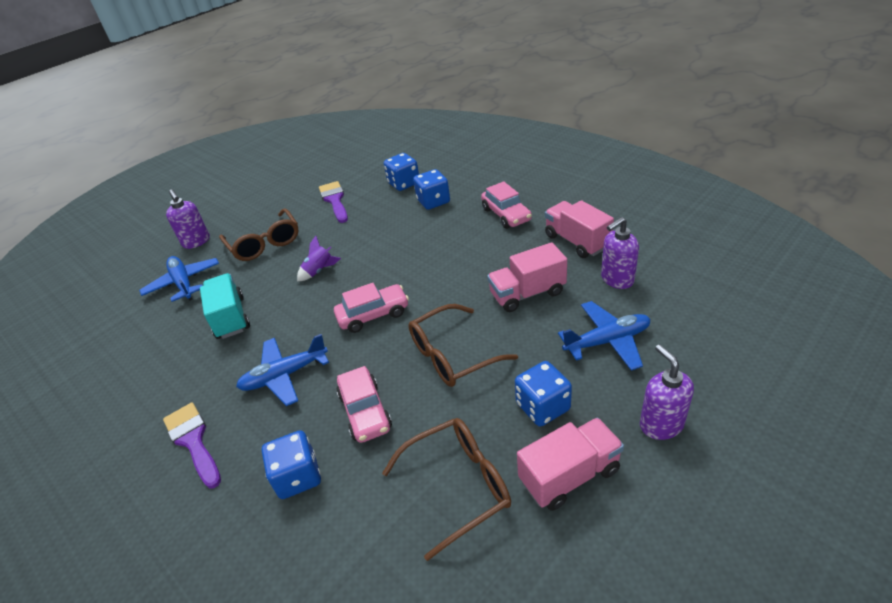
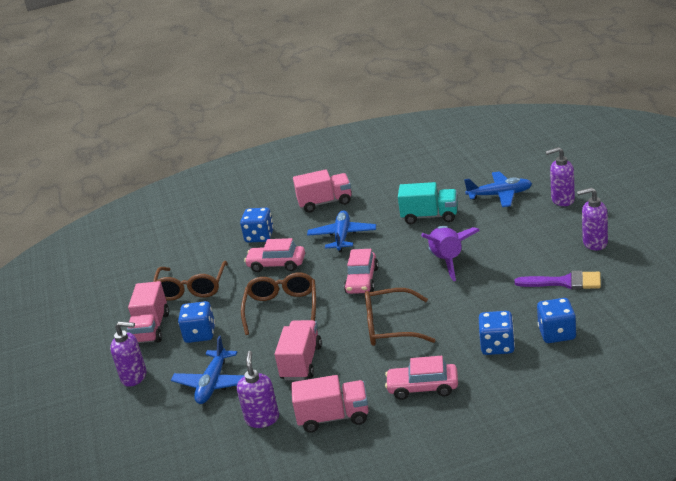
camera: 120 degrees right, 10 degrees down
(193, 441) = (325, 203): purple brush -> pink truck
(264, 243) = (522, 235): brown glasses -> brown glasses (391, 327)
(272, 204) = (594, 243): none -> purple soap dispenser
(319, 270) = (448, 261): purple rocket -> purple rocket, size x1.78

